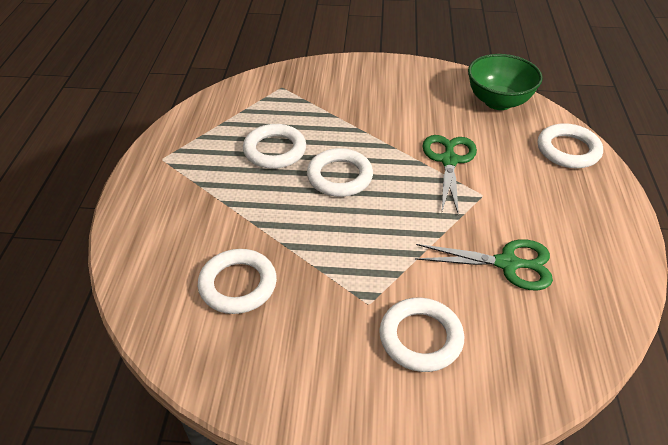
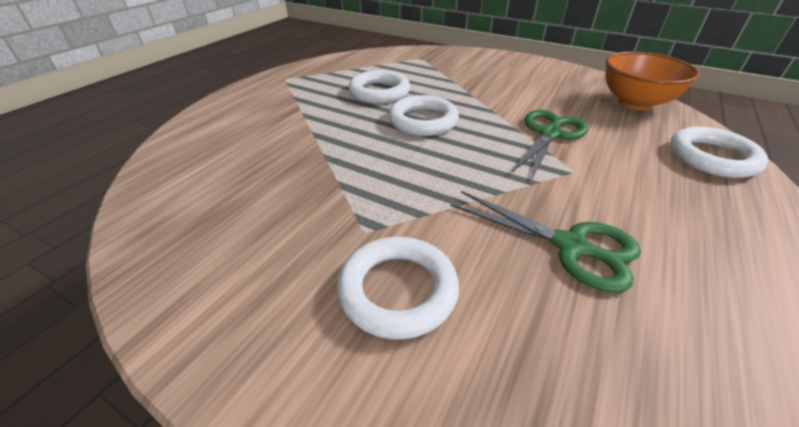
camera: 25 degrees right, 5 degrees down
(238, 285) = (252, 174): white ring -> none
(498, 101) = (635, 103): green bowl -> orange bowl

